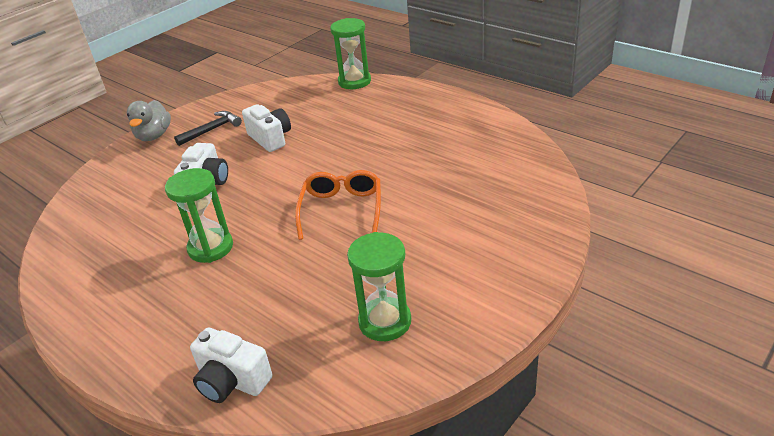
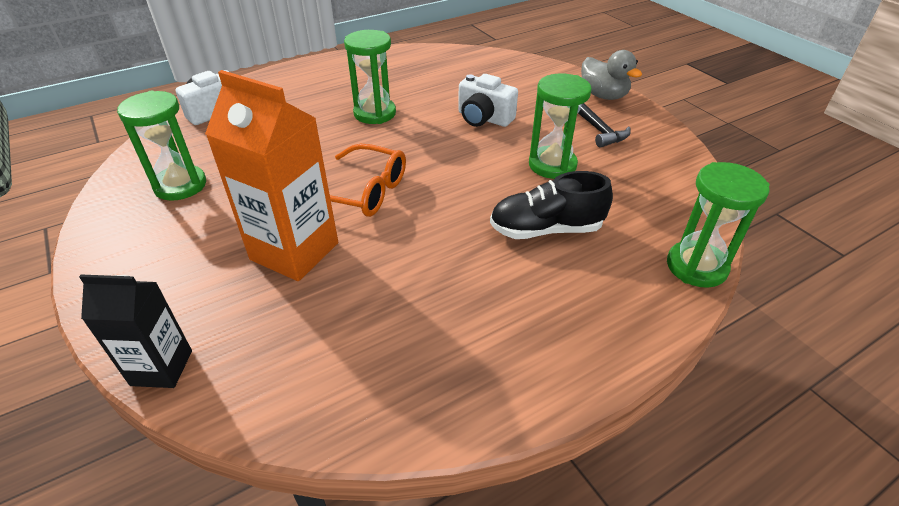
camera: 105 degrees right, 5 degrees up
(154, 136) = (603, 95): grey duck -> grey duck turned 150 degrees counterclockwise
(270, 138) = (552, 165): white camera -> green hourglass
(346, 127) = (546, 229): none -> black shoe
(427, 214) = (294, 251): none -> orange carton
(556, 222) = (161, 368): none -> black carton

